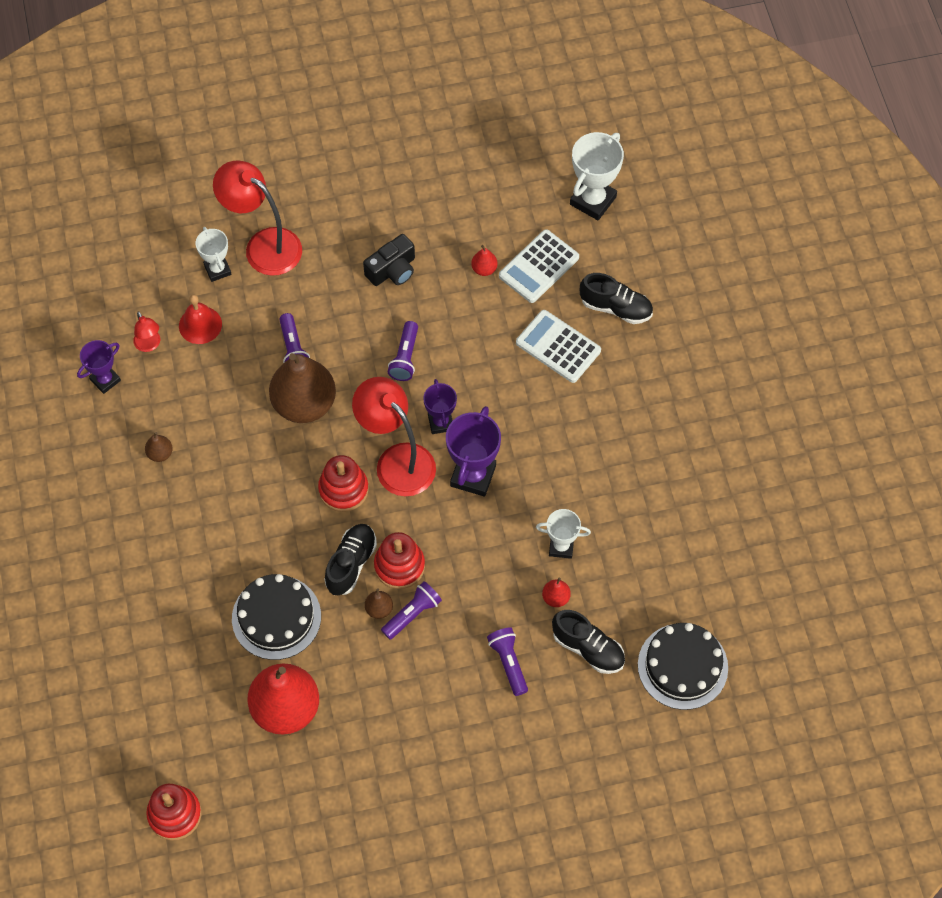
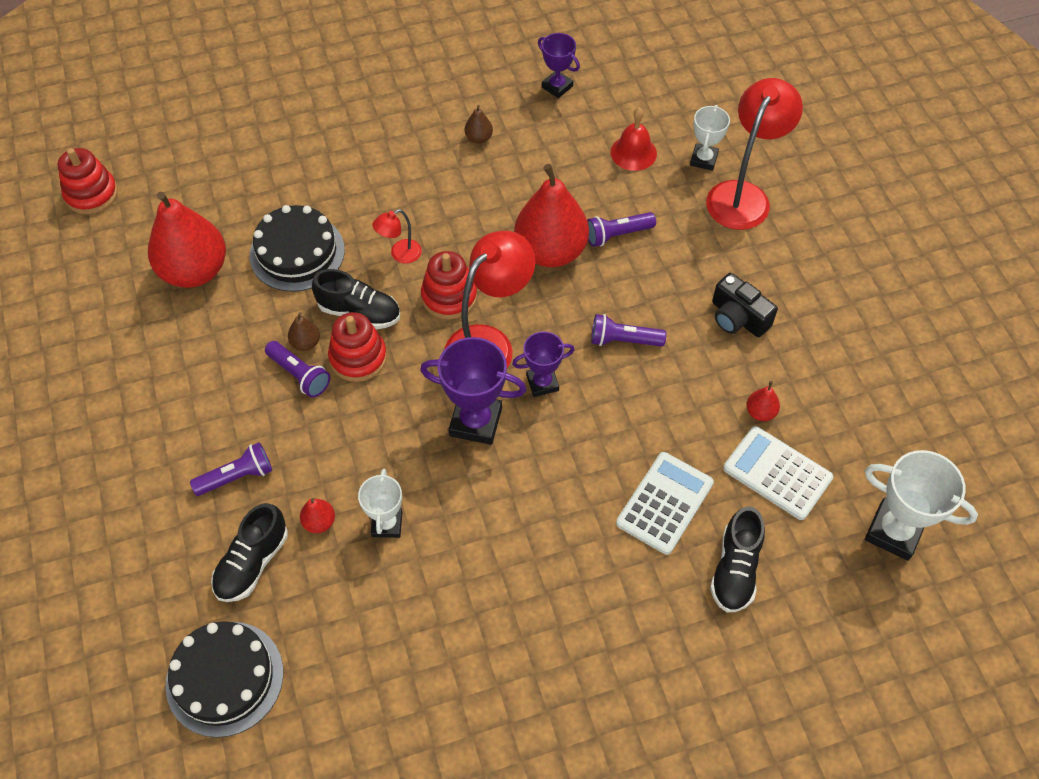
camera: 85 degrees right, 5 degrees down
(149, 345) = (602, 115): red lamp -> red lamp (400, 254)
(217, 270) = (703, 159): white trophy -> white trophy turned 45 degrees counterclockwise
(304, 404) = (550, 251): brown pear -> red pear

